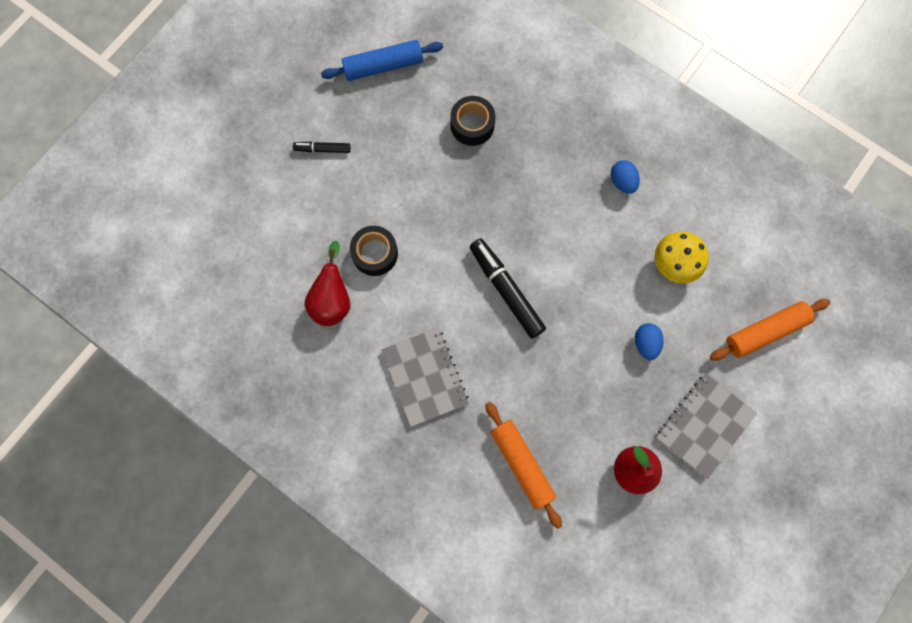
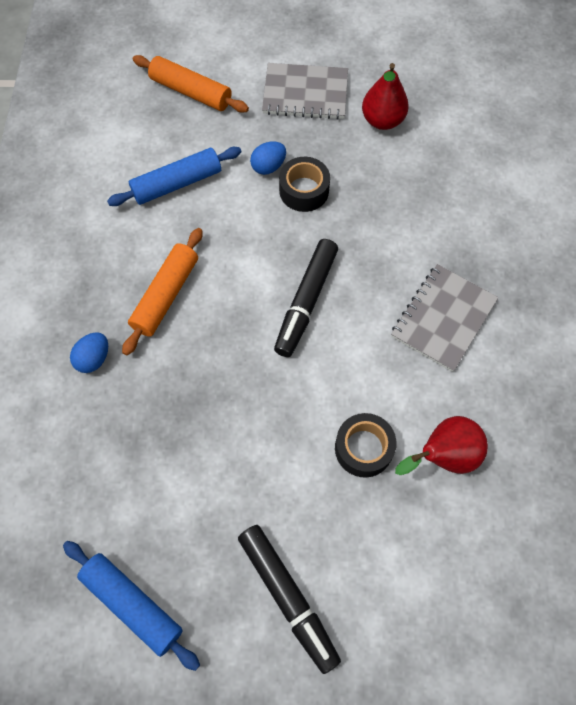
camera: 125 degrees left, 10 degrees down
(322, 149) = (288, 597): black marker -> black marker, size x1.90
(472, 125) = (147, 448): black tape -> black tape (304, 190)
(522, 464) = (448, 197): orange rolling pin -> orange rolling pin (166, 295)
(622, 182) = (120, 268): blue egg -> blue egg (94, 359)
(674, 264) = (177, 183): yellow mushroom -> blue rolling pin

